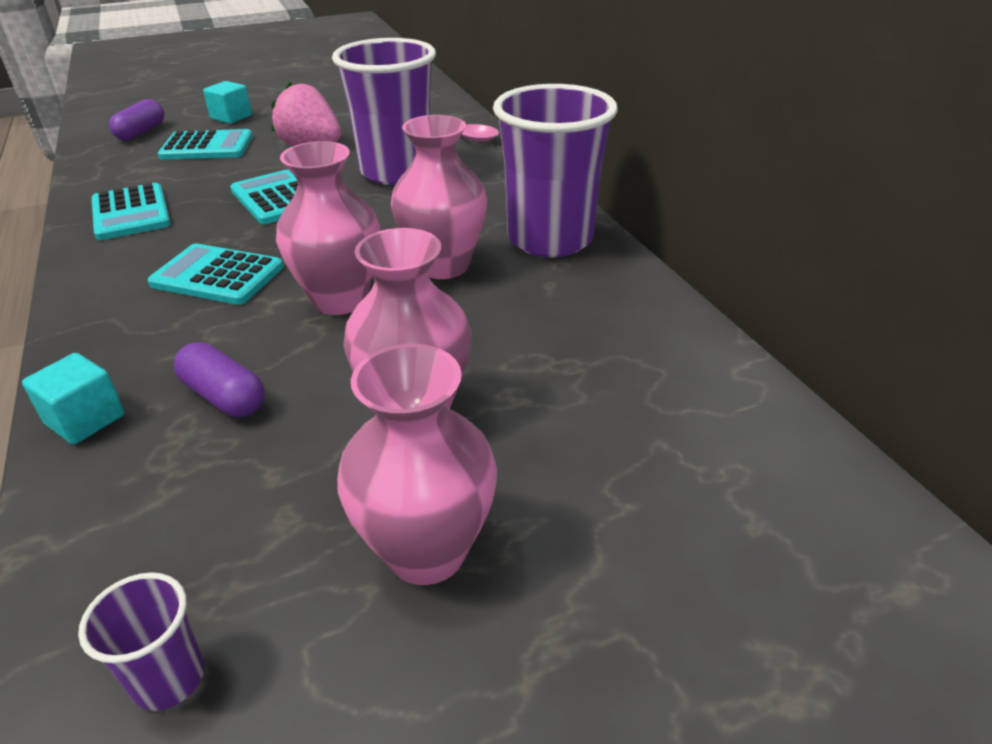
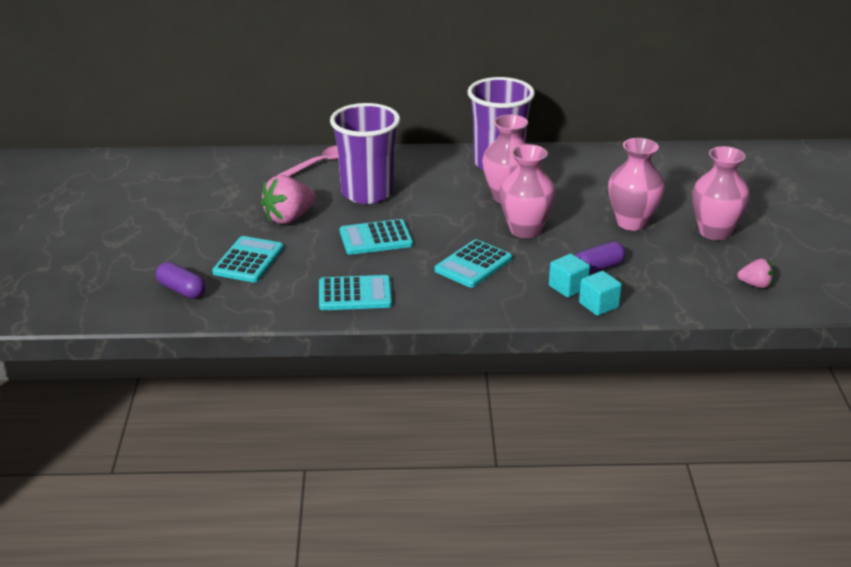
camera: 70 degrees left, 5 degrees down
(169, 678) = (755, 285): purple cup -> pink strawberry
(231, 117) = (187, 247): turquoise cube -> turquoise cube (568, 287)

